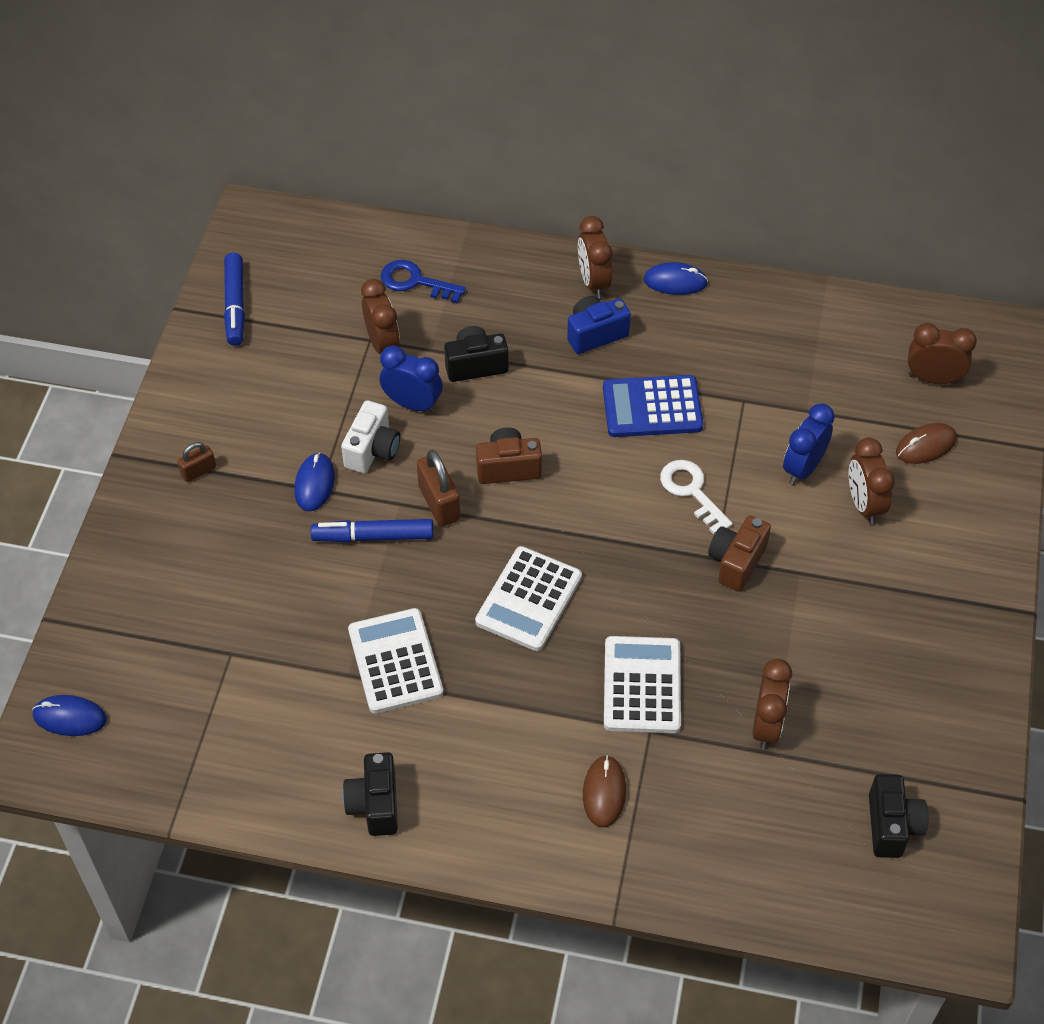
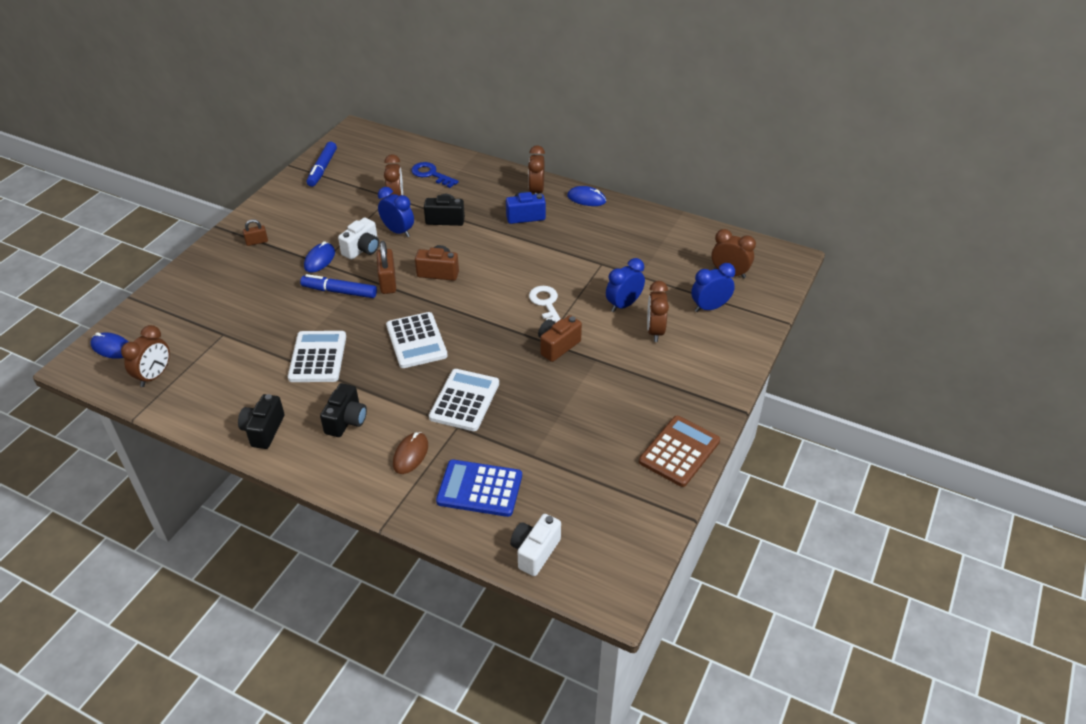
camera: 15 degrees right, 10 degrees down
(528, 599) = (416, 341): white calculator -> white calculator turned 60 degrees counterclockwise
(652, 407) = (542, 257): blue calculator -> blue calculator (479, 489)
(766, 726) = (535, 439): brown clock -> brown clock (154, 376)
(835, 900) = (535, 552): none -> white camera
(892, 826) = (594, 515): black camera -> black camera (346, 420)
(926, 446) = (709, 307): brown mouse -> blue clock
(967, 698) = (679, 451): none -> brown calculator

